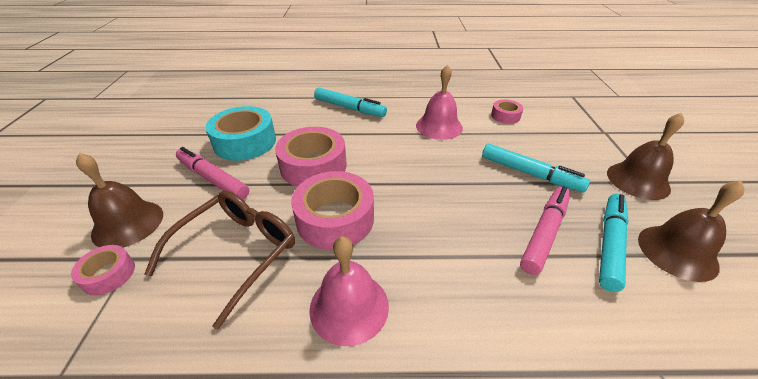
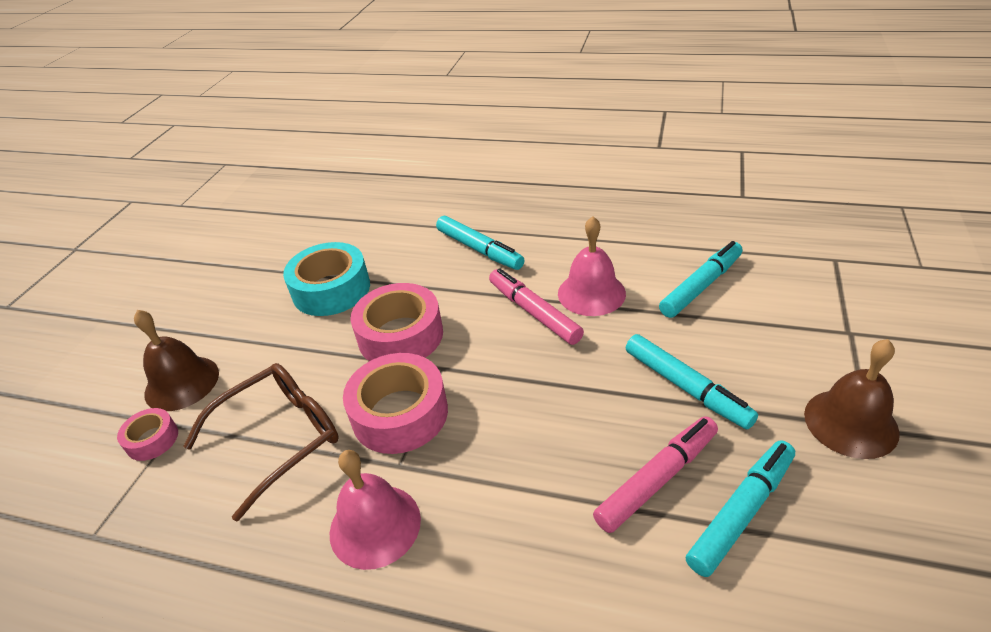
camera: 20 degrees right, 0 degrees up
(213, 179) = (281, 338): pink marker -> pink marker (534, 312)
(505, 116) = (701, 286): pink tape -> turquoise marker
(677, 252) = (837, 542): brown bell -> none

